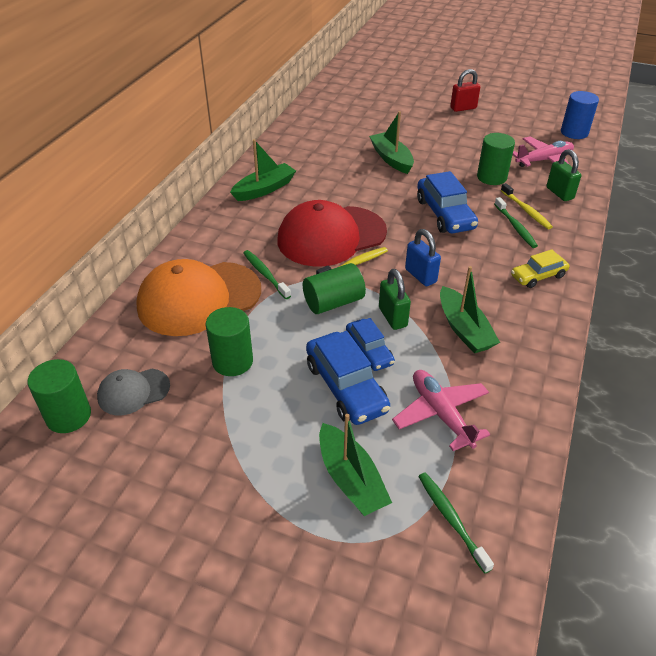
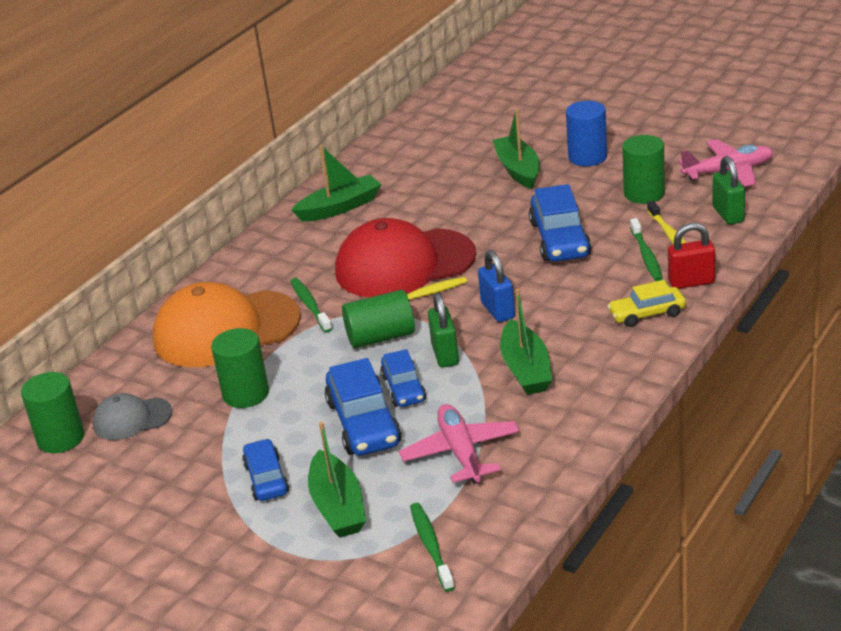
camera: 15 degrees right, 10 degrees down
(275, 451) = (266, 478): none -> blue car
(463, 108) = (647, 100): red padlock -> red padlock (691, 282)
(574, 132) = (792, 133): blue cylinder -> blue cylinder (587, 157)

